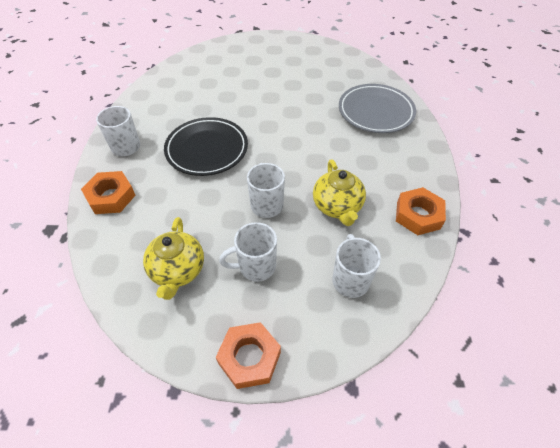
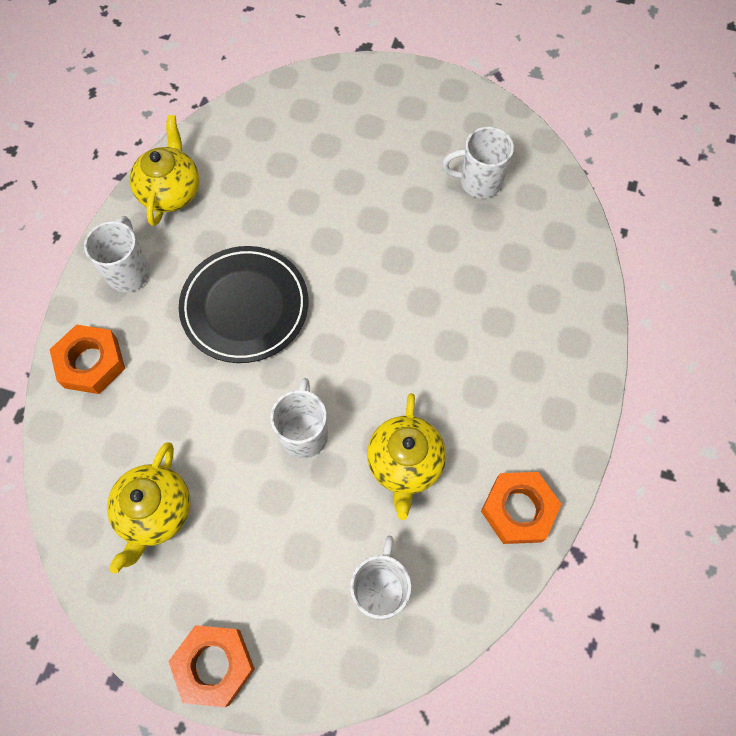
camera: 15 degrees right, 15 degrees up
(144, 105) = (171, 191): none -> yellow teapot
(256, 267) = (259, 534): white mug -> white mug (478, 182)
(375, 112) = (533, 292): grey plate -> none

